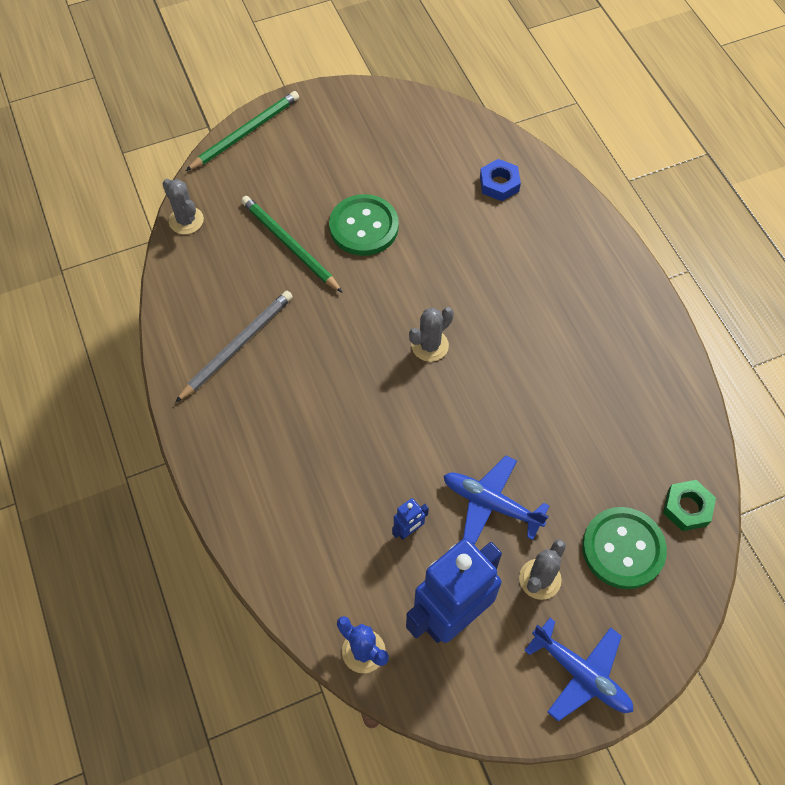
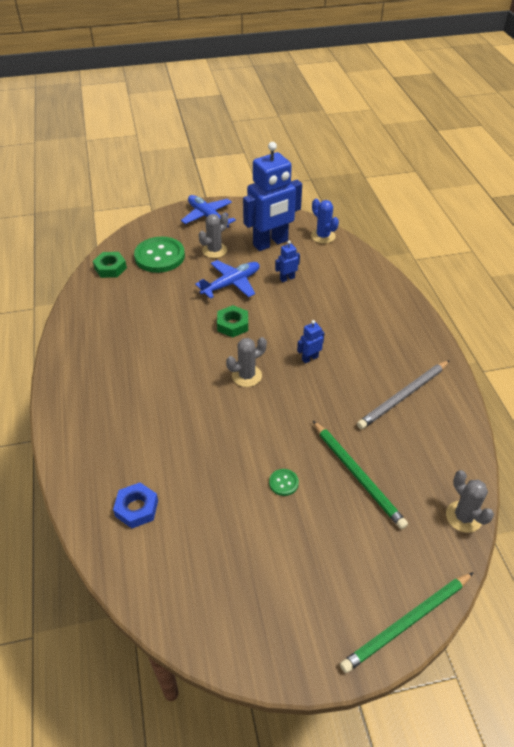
camera: 170 degrees left, 15 degrees down
(355, 384) = (310, 358): none -> blue robot
(364, 227) = (283, 483): green button -> green button, size x0.43
(468, 424) = (232, 325): none -> green nut
(491, 504) = (231, 284): blue plane -> blue plane turned 75 degrees counterclockwise

